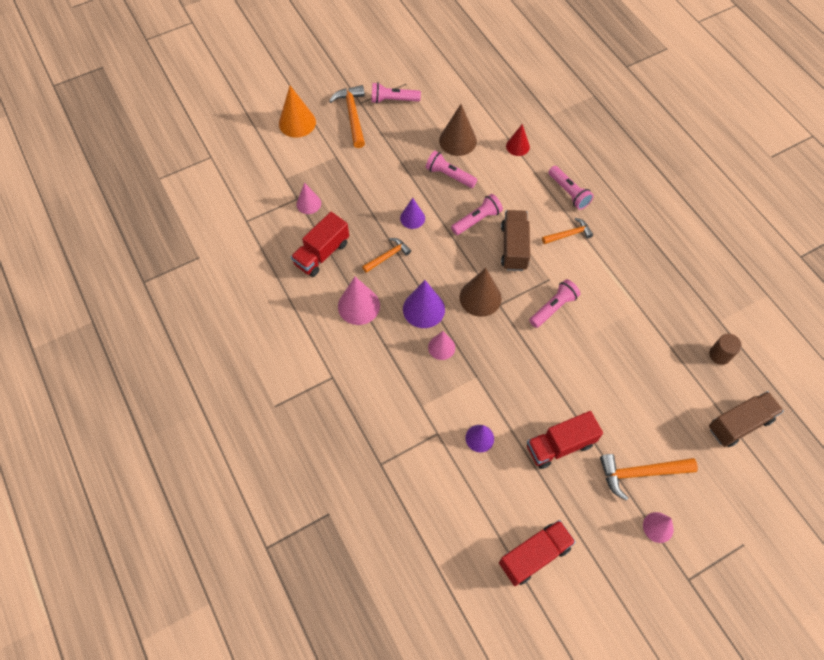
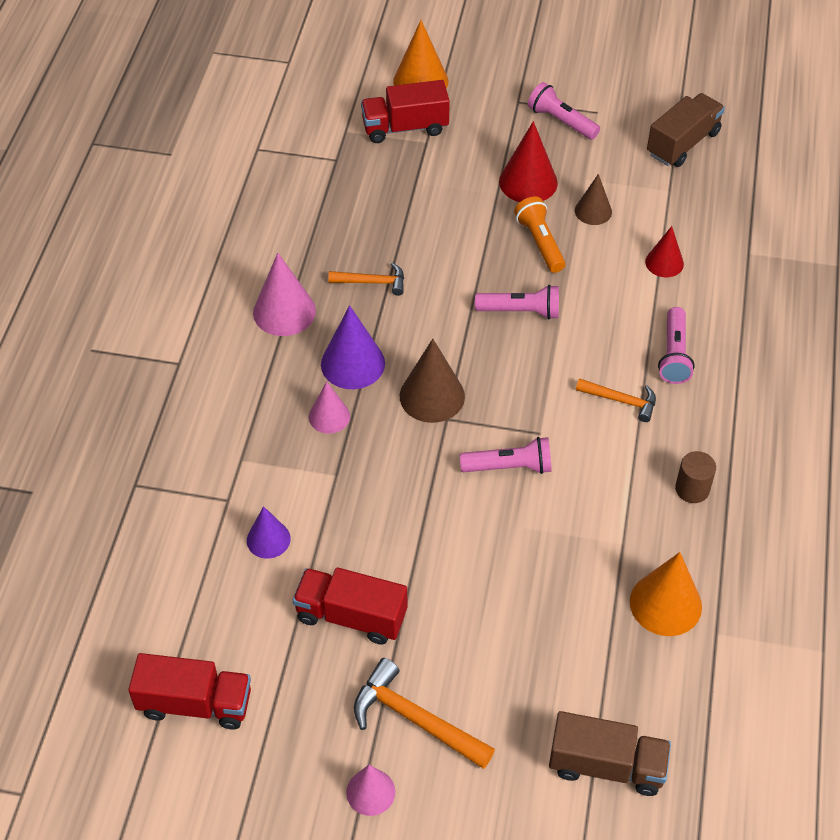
camera: 40 degrees right, 10 degrees down
(308, 203) = (343, 172): pink cone -> none
(322, 253) = (302, 232): red truck -> red truck (405, 127)
(352, 115) = (493, 110): orange hammer -> none
(410, 145) = (528, 182): none -> red cone
(412, 218) = (445, 260): purple cone -> none
(449, 175) = (540, 243): pink flashlight -> orange flashlight
(457, 140) = (593, 211): brown cone -> brown cone, size x0.63
(514, 247) = (533, 370): brown truck -> brown truck (683, 143)
(686, 323) = (665, 604): none -> orange cone
(720, 355) = (671, 670): brown cylinder -> brown cylinder (692, 489)

